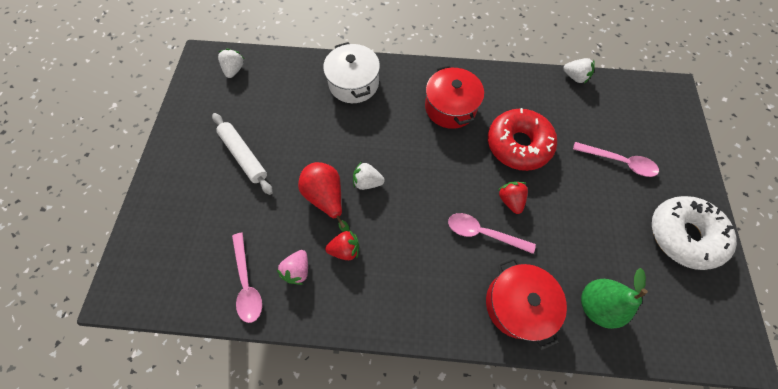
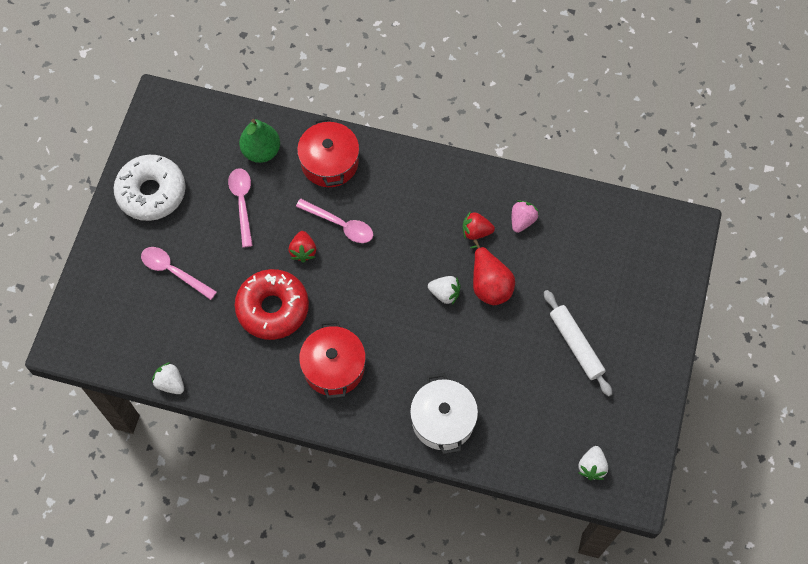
camera: 170 degrees left, 0 degrees up
(247, 283) = (569, 217): pink spoon -> pink spoon (242, 203)

